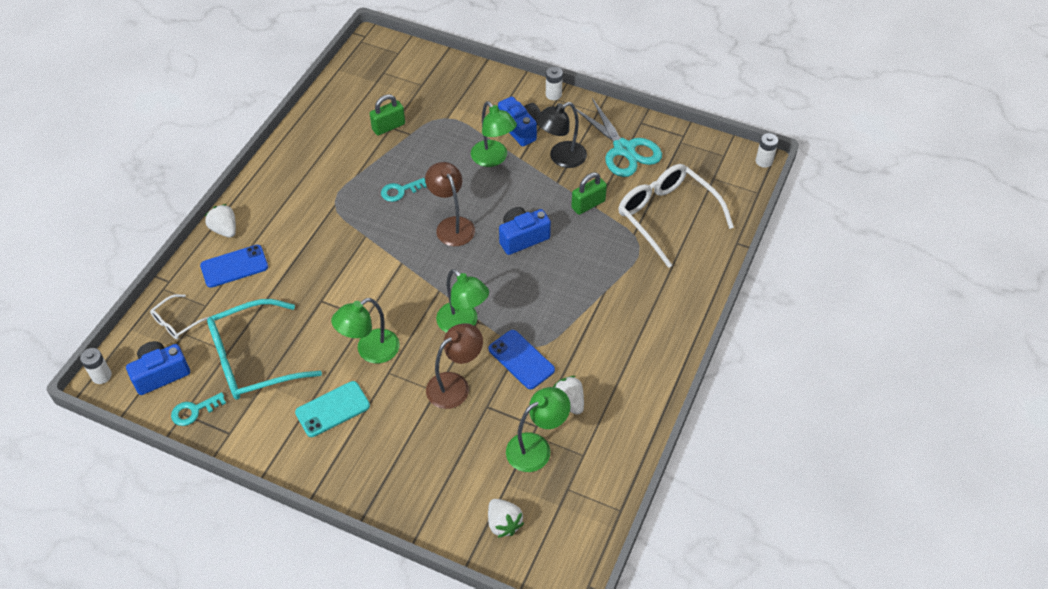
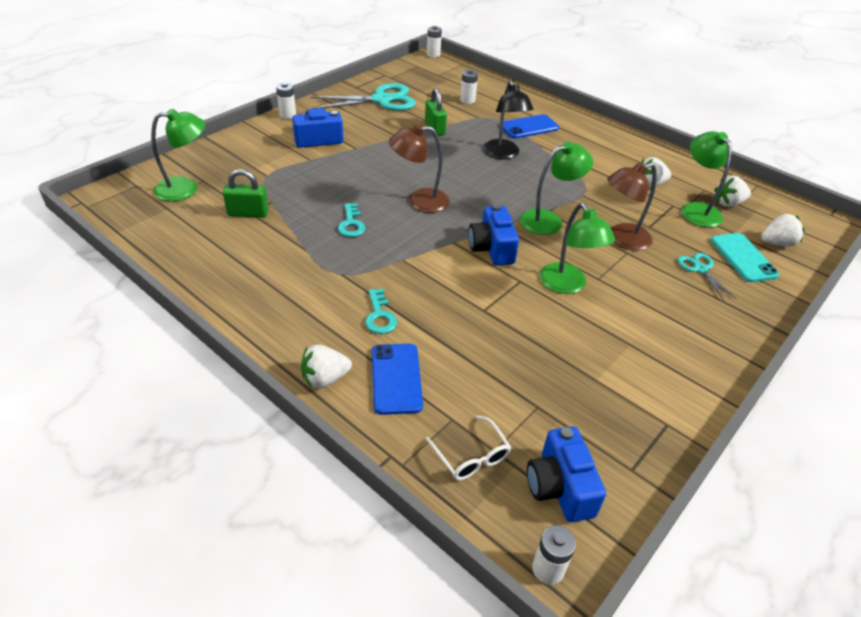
camera: 75 degrees left, 10 degrees down
(194, 411) = (629, 456): turquoise key -> turquoise key (379, 316)
(253, 359) = (557, 383): turquoise glasses -> none
(332, 409) = (641, 327): turquoise phone -> turquoise phone (743, 257)
(388, 127) = (248, 213): green padlock -> green padlock turned 75 degrees counterclockwise
(431, 453) = (700, 269): none -> turquoise scissors
(455, 385) = (621, 239): brown lamp -> brown lamp turned 90 degrees counterclockwise
(493, 159) = (346, 161): green lamp -> green lamp (186, 188)
(521, 359) = (599, 197): blue phone -> blue phone (529, 127)
(522, 237) = (456, 167): blue camera -> blue camera (492, 248)
(561, 158) = (370, 128): black lamp -> black lamp (503, 154)
(564, 478) = (728, 203): none -> white strawberry
(667, 216) = (467, 100): white glasses -> white battery

